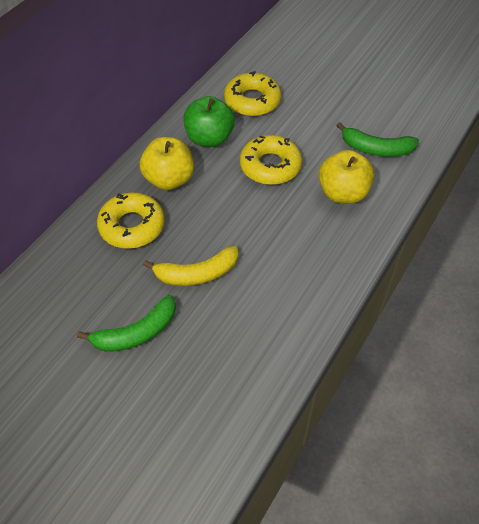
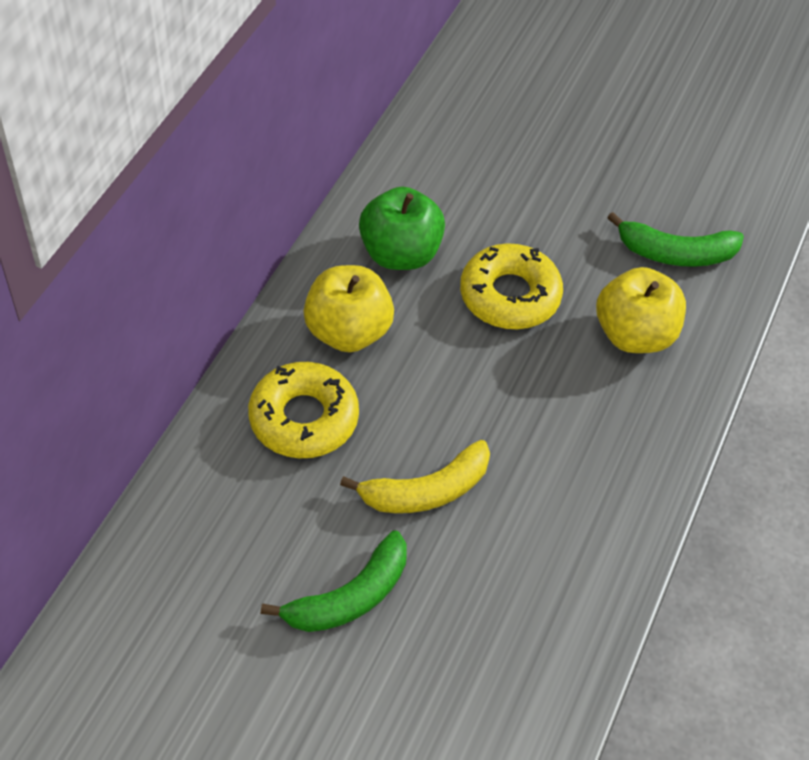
camera: 10 degrees left, 0 degrees up
(252, 101) = (459, 180): yellow donut -> none

